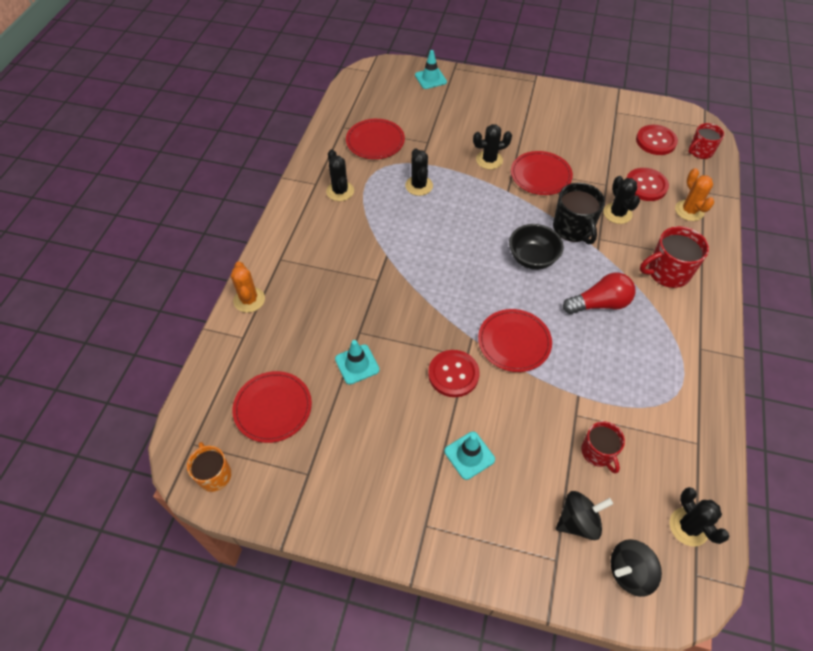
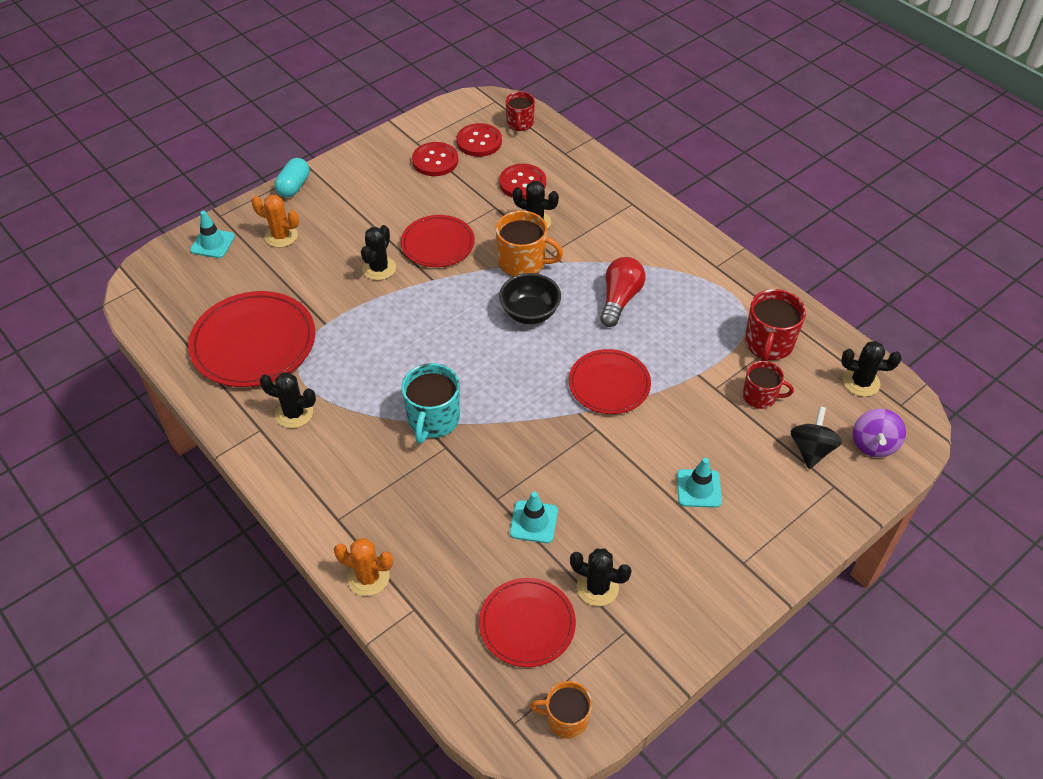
camera: 55 degrees left, 5 degrees down
(375, 141) = (253, 343): red plate -> red plate, size x1.57
(394, 260) = (433, 419): none -> turquoise mug
(419, 186) = (355, 343): black cactus -> black cactus (597, 587)
(453, 374) = (607, 450): red button -> red button (435, 161)
(512, 83) = (294, 186): none -> turquoise capsule
(573, 228) = (523, 263): black mug -> orange mug
(629, 572) = (873, 444): black spinning top -> purple spinning top
(667, 272) = (626, 234): red mug -> red mug (768, 344)
(689, 211) = (576, 176): orange cactus -> orange cactus (281, 236)

